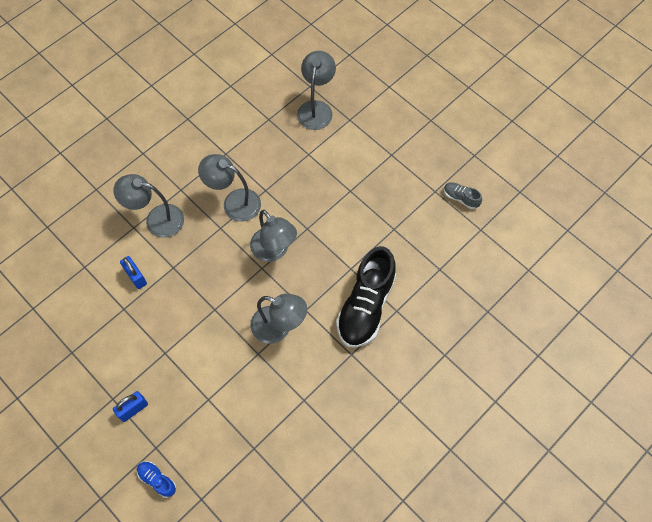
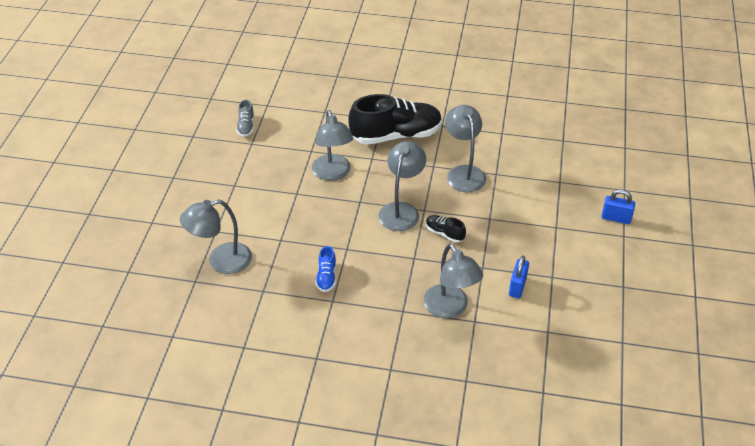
camera: 125 degrees left, 20 degrees down
(157, 480) = (642, 175): blue shoe -> blue shoe (326, 277)
(226, 265) = (444, 233): none -> black shoe
(234, 202) = (379, 263): grey lamp -> grey lamp (333, 174)

